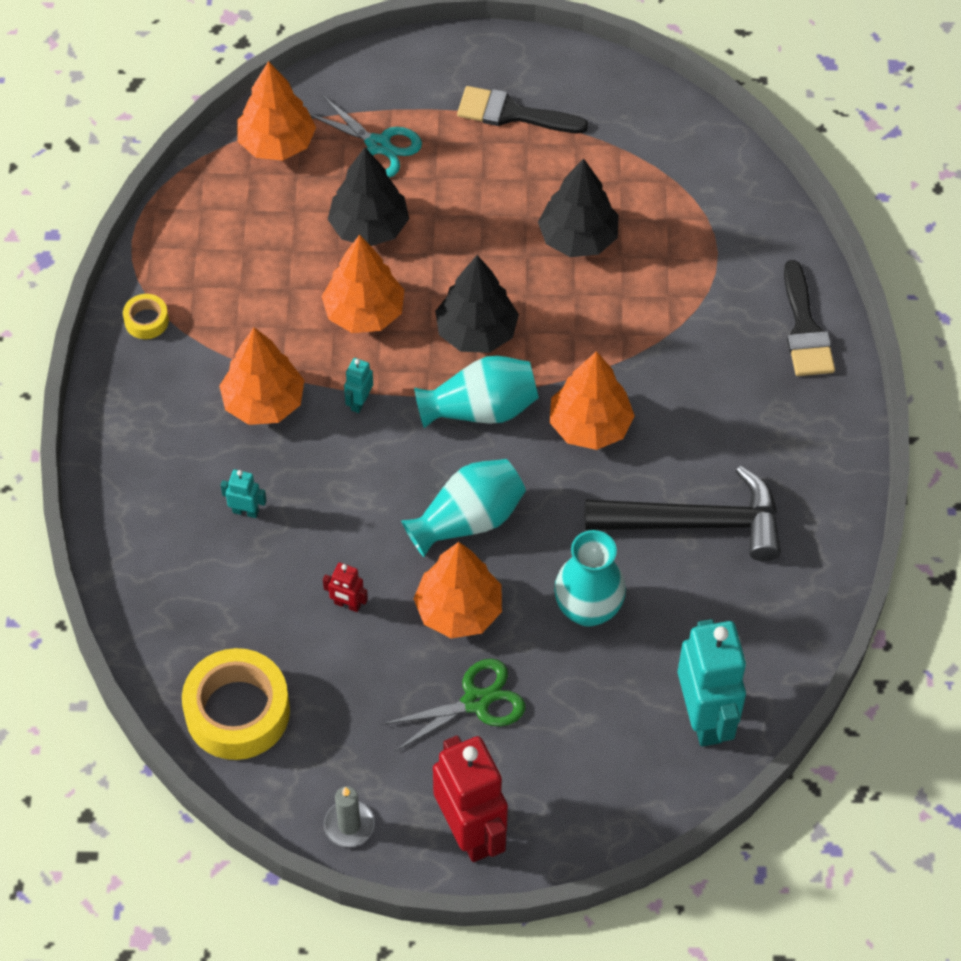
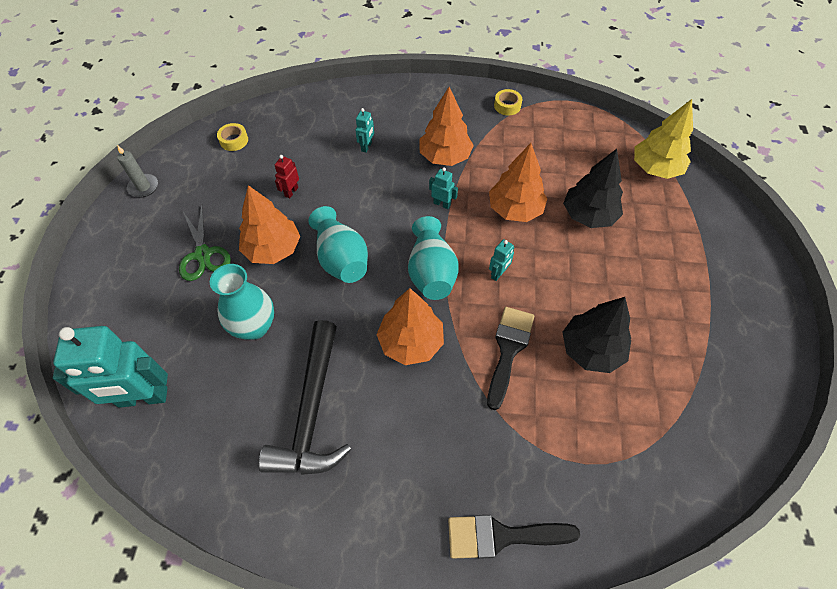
camera: 95 degrees right, 0 degrees up
(237, 711) = (234, 140): yellow tape -> yellow tape, size x0.46
(277, 143) = (655, 168): orange tree -> yellow tree
(378, 145) = (664, 224): turquoise scissors -> none
(470, 831) = (114, 246): red robot -> none
(476, 332) = (498, 274): black tree -> turquoise robot
(512, 113) = (713, 312): black brush -> black brush (508, 350)

